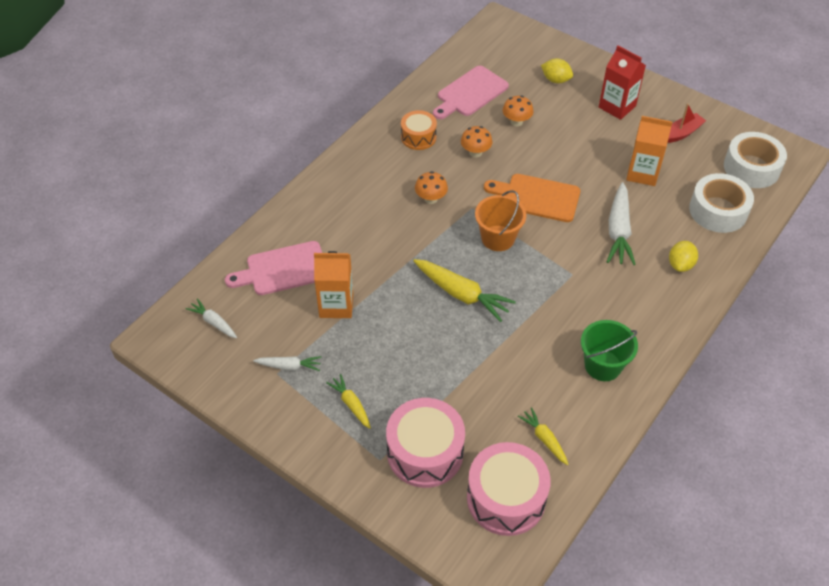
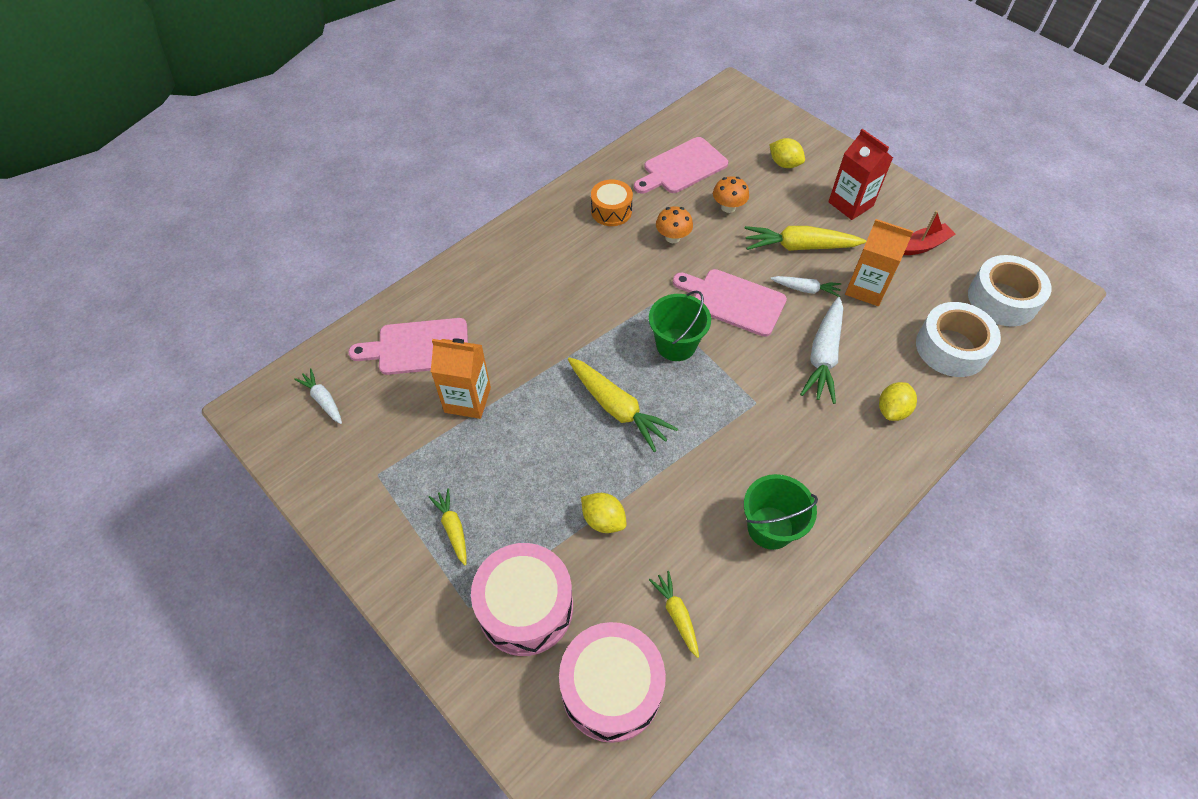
camera: 10 degrees right, 5 degrees up
(289, 366) = (393, 468): white carrot -> white carrot (805, 289)
(431, 199) = (608, 286): orange mushroom -> none
(471, 380) = (603, 520): none -> yellow lemon
(498, 238) = (676, 345): orange bucket -> green bucket
(537, 197) = (733, 301): orange cutting board -> pink cutting board
(582, 146) = (800, 246): none -> yellow carrot

